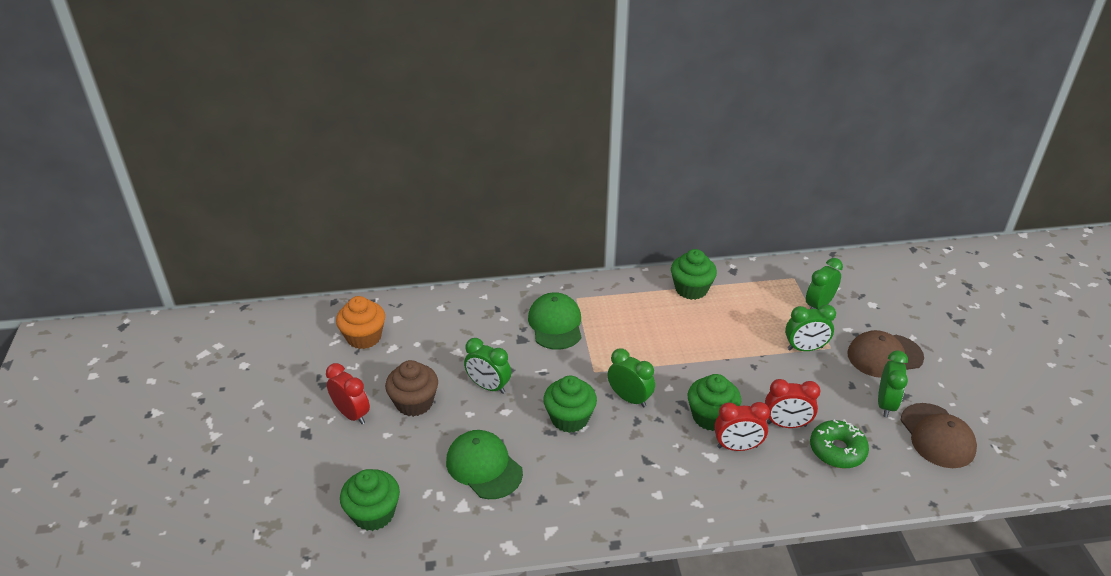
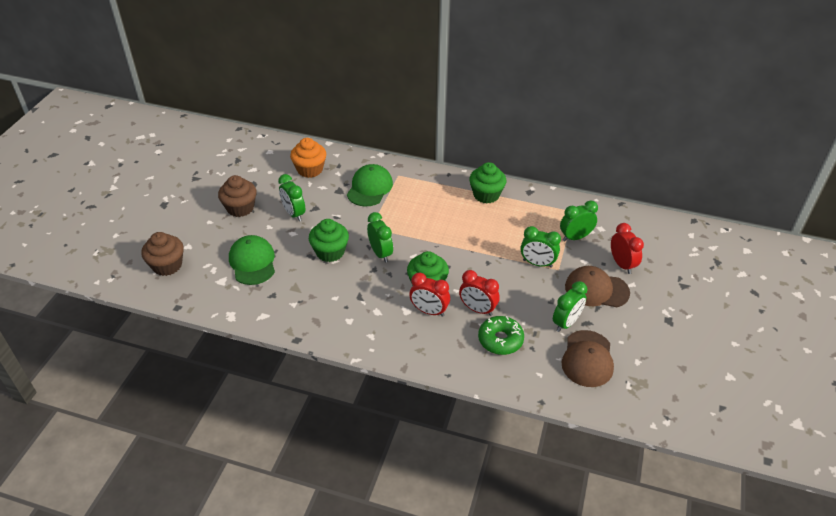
camera: 25 degrees right, 5 degrees up
(352, 414) = (198, 202): red clock -> red clock (622, 264)
(364, 337) = (240, 157): orange cupcake -> orange cupcake (310, 170)
(373, 513) = (167, 265): green cupcake -> brown cupcake

